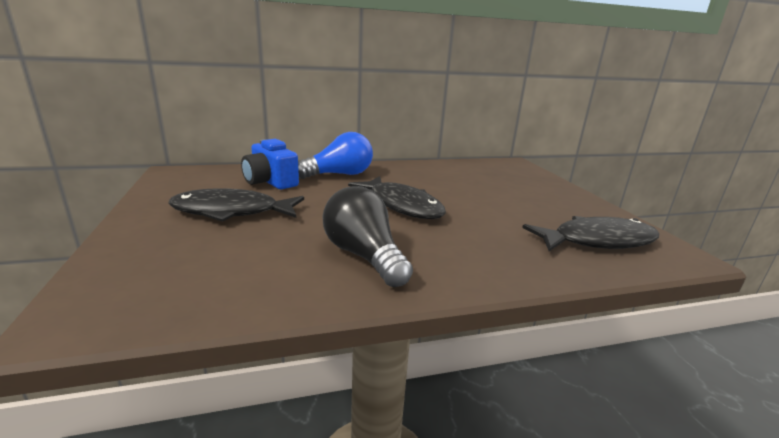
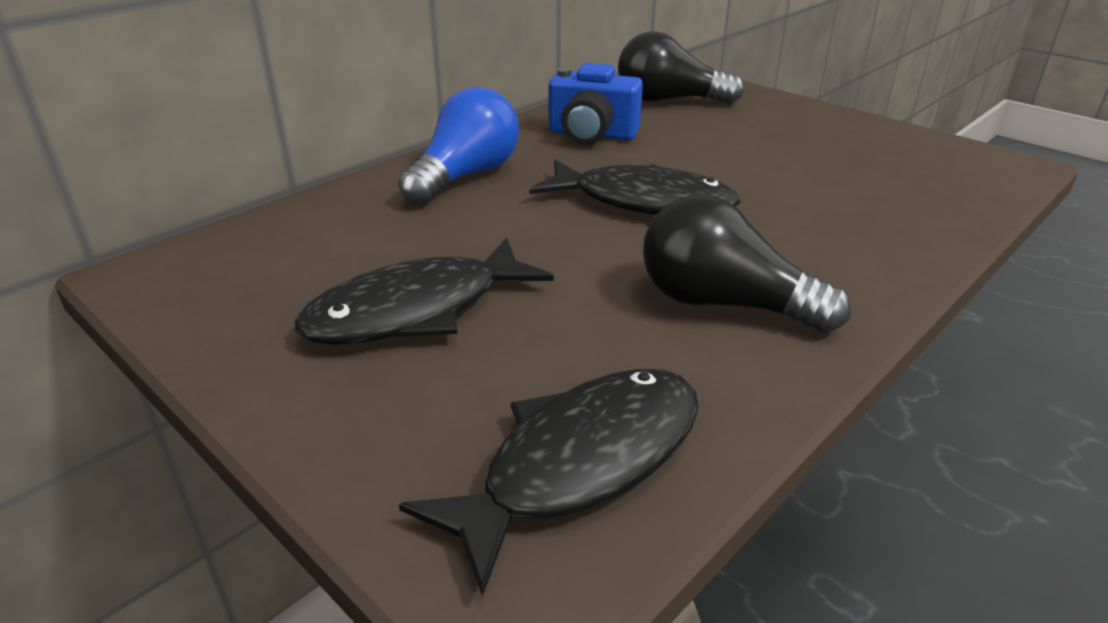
camera: 30 degrees left, 10 degrees up
(270, 182) = (376, 229): blue camera -> blue camera (592, 135)
(492, 172) = (669, 100): none -> black light bulb
(597, 241) = (921, 175): black fish -> black fish (580, 464)

